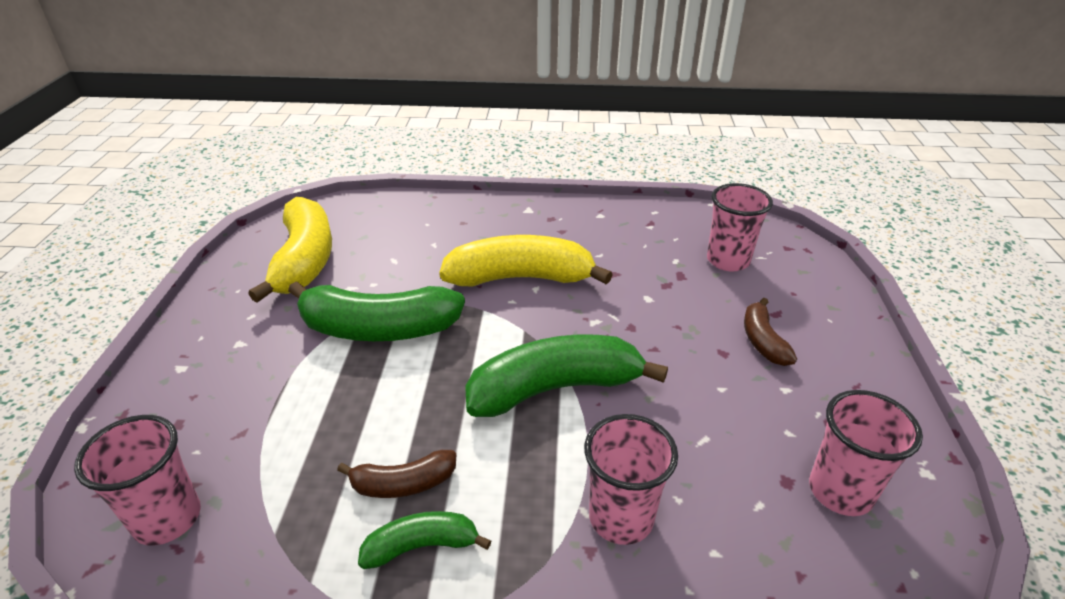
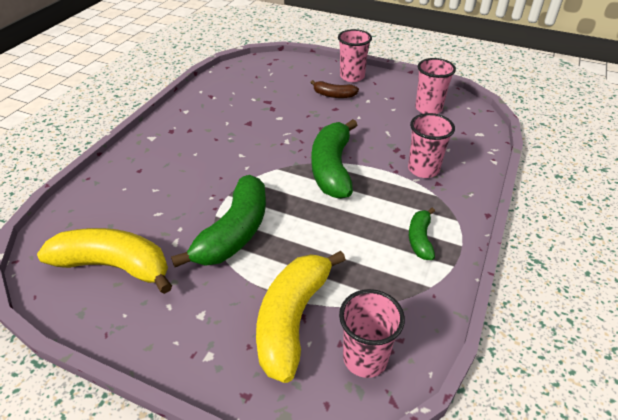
camera: 70 degrees left, 5 degrees up
(403, 483) = (377, 240): brown banana -> none
(521, 278) = (226, 158): yellow banana -> yellow banana (292, 319)
(728, 260) = (266, 83): pink cup -> pink cup (352, 76)

